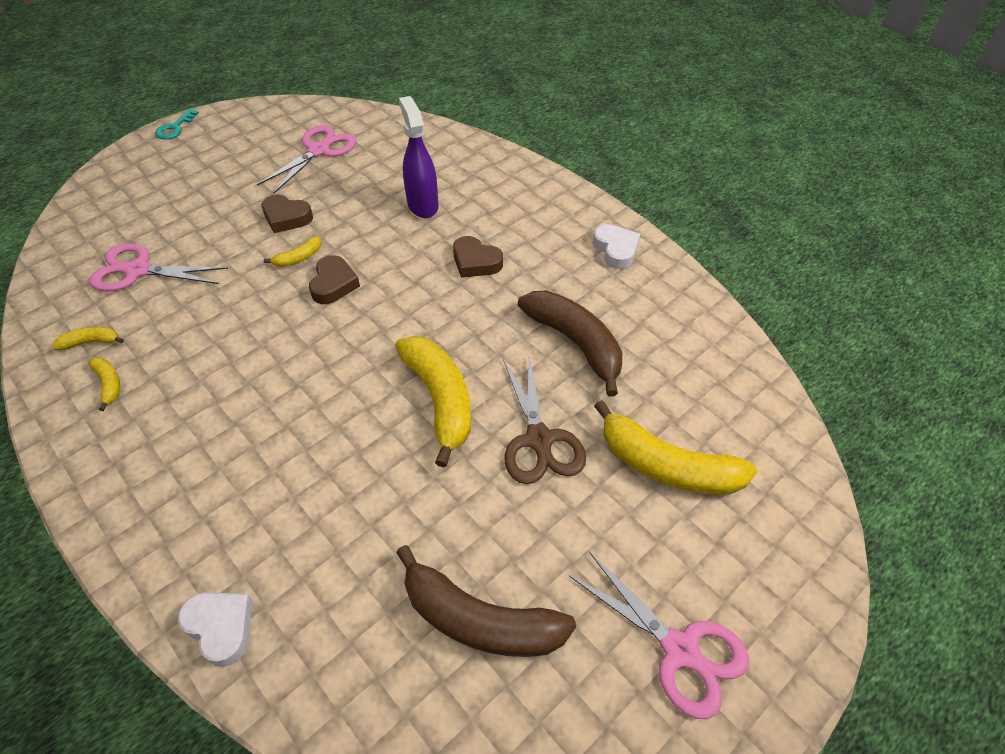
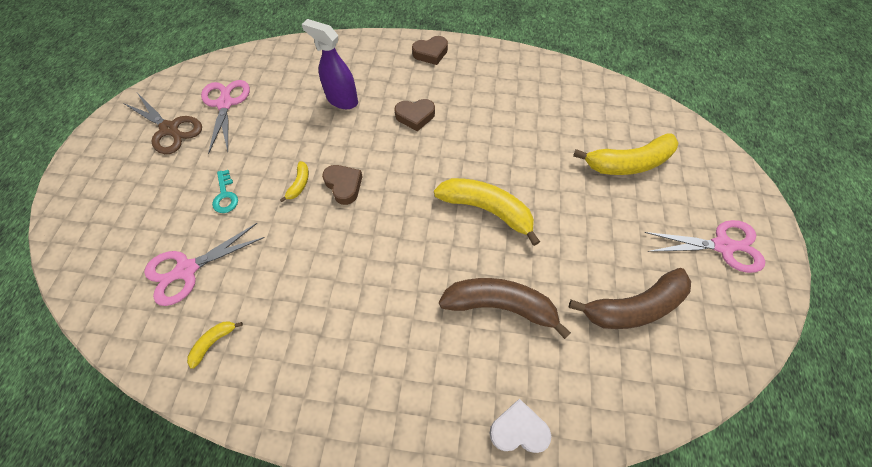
camera: 40 degrees left, 10 degrees up
(109, 384) = (265, 358): yellow banana -> none
(175, 128) = (81, 151): turquoise key -> turquoise key (225, 196)
(286, 217) = (258, 163): brown heart -> brown heart (430, 53)
(539, 439) = (559, 194): brown scissors -> brown scissors (169, 129)
(575, 343) = (519, 128): brown banana -> brown banana (500, 305)
(615, 250) = (483, 62): white heart -> none

